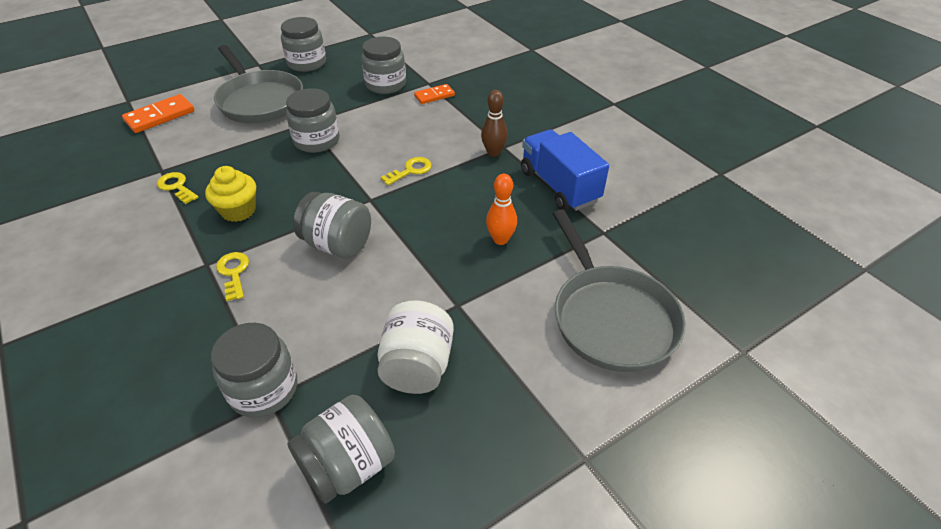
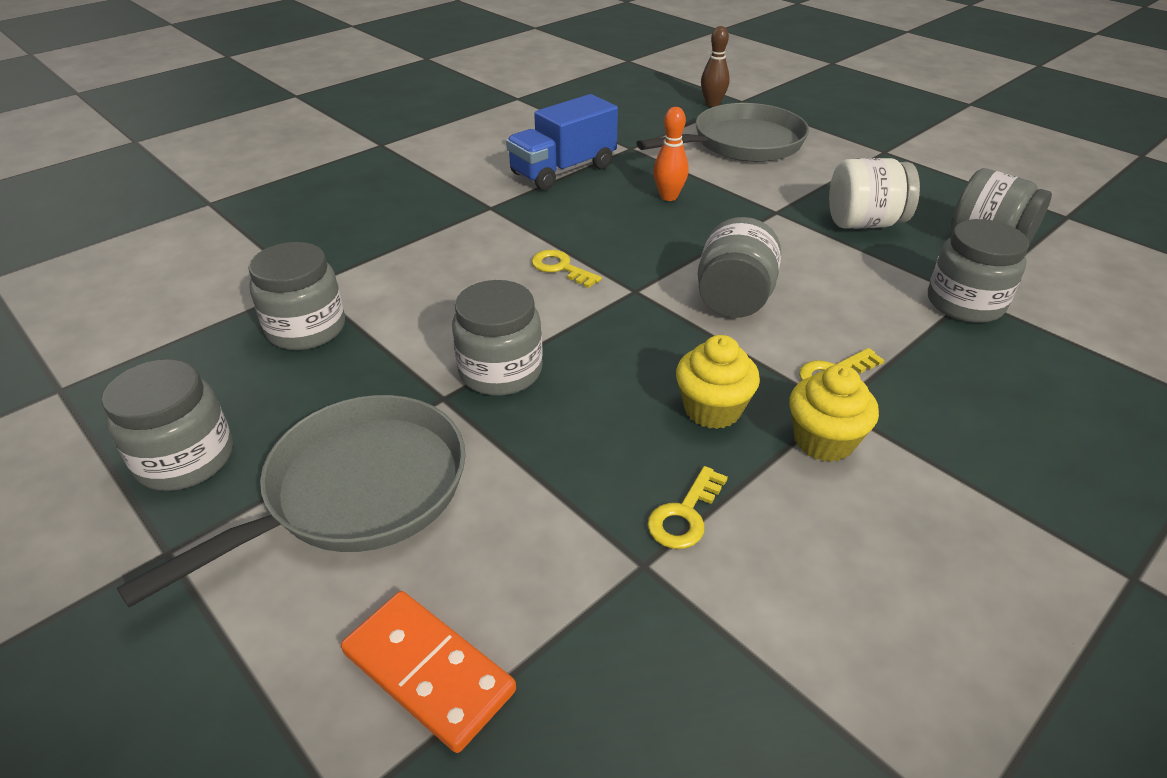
camera: 100 degrees left, 5 degrees down
(184, 249) = (823, 440): none -> yellow cupcake
(434, 96) = (352, 273): orange domino -> none
(493, 152) = (505, 212): brown bowling pin -> brown bowling pin (712, 104)

